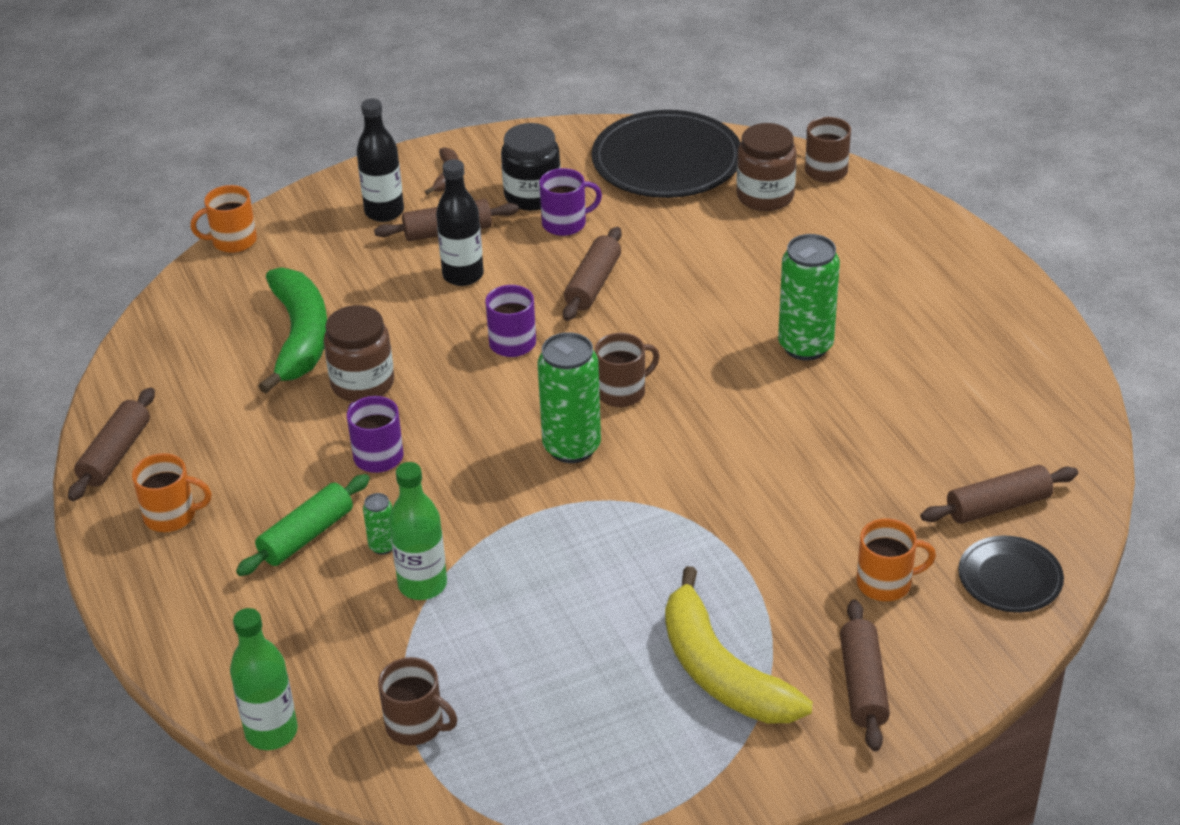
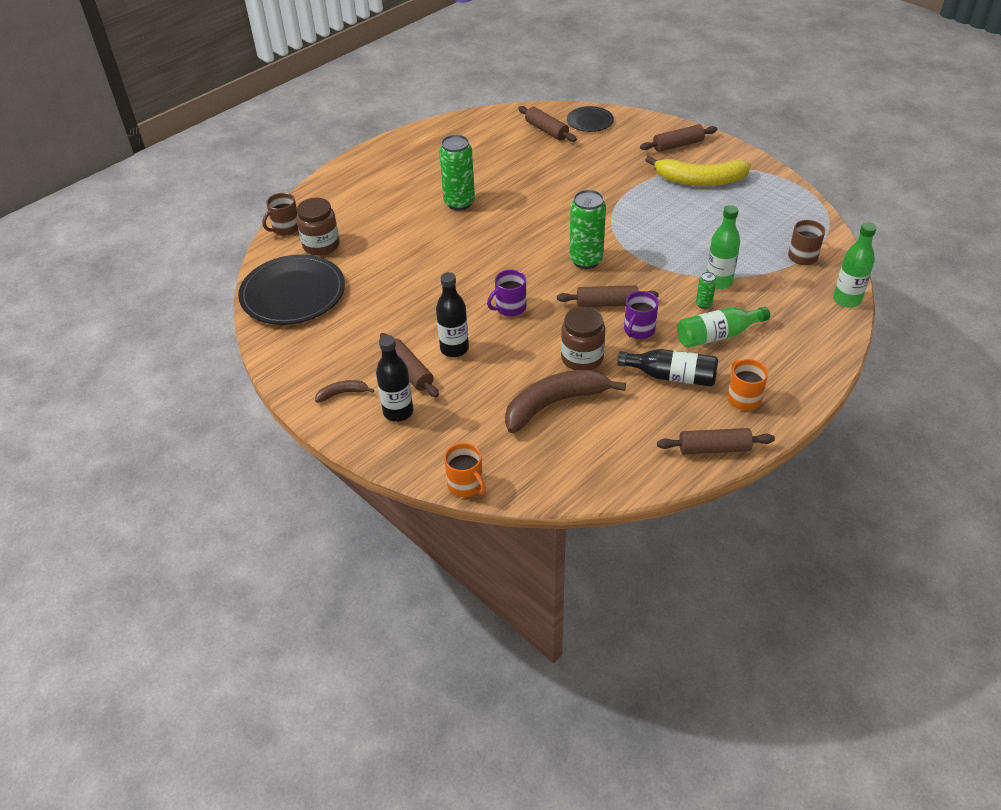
camera: 110 degrees left, 5 degrees up
(264, 459) = (671, 376): none -> black bottle
(300, 337) = (554, 404): green banana -> brown banana
(306, 535) = (717, 335): green rolling pin -> green bottle
(532, 196) = (353, 343): black jar -> none
(565, 223) = (379, 319): purple mug -> none
(593, 284) = (439, 290): brown rolling pin -> brown rolling pin (607, 303)
(622, 392) = (531, 254): brown mug -> none
(721, 672) = (700, 180): yellow banana -> yellow banana turned 60 degrees clockwise
(885, 583) = (615, 150): orange mug -> none

